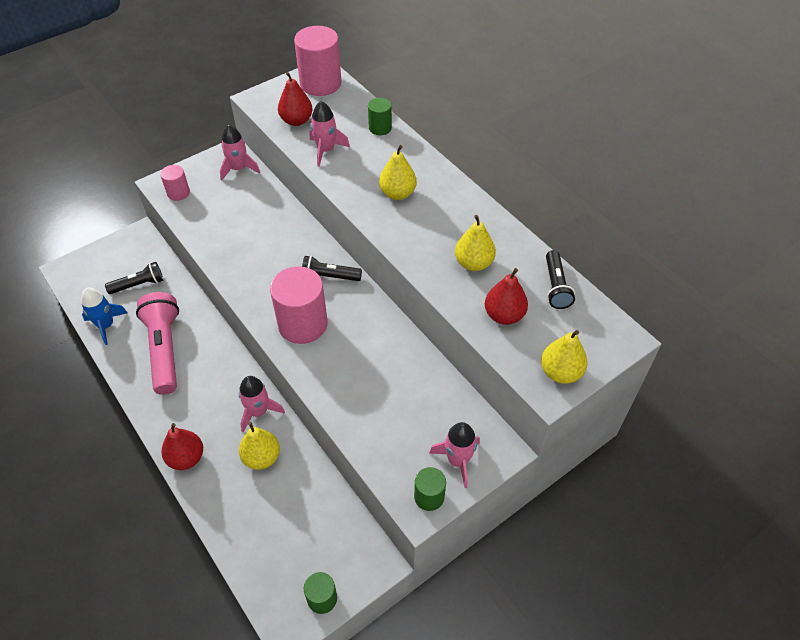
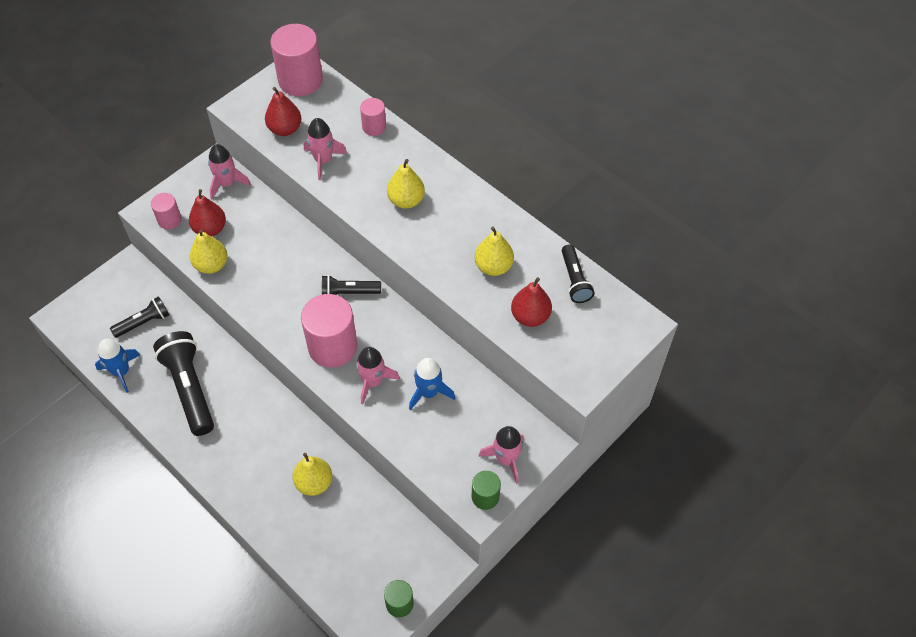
camera: 10 degrees left, 5 degrees up
(164, 350) = (190, 389): pink flashlight -> black flashlight
(186, 458) = (240, 495): red pear -> red pear (210, 229)
(258, 412) = (300, 438): pink rocket -> pink rocket (373, 382)
(380, 128) = (374, 127): green cylinder -> pink cylinder
(389, 381) = (429, 392): none -> blue rocket
(560, 372) = (589, 365): yellow pear -> yellow pear (211, 265)

